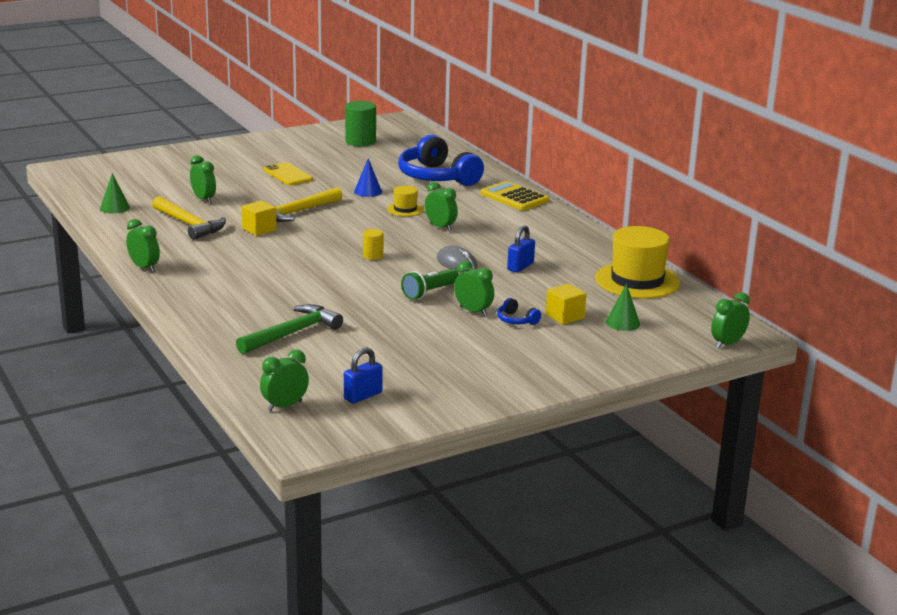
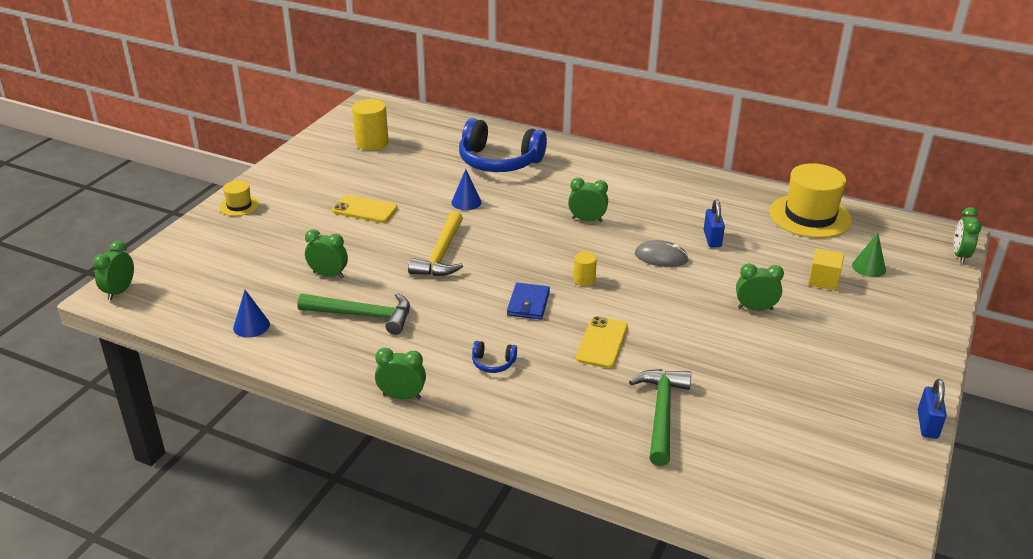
camera: 35 degrees left, 10 degrees up
(115, 207) = (251, 326): green cone -> blue cone
(189, 224) = (362, 315): yellow hammer -> green hammer
(259, 229) = (438, 291): yellow cube -> none
(285, 406) = (792, 513): green clock -> green clock (119, 291)
(308, 254) = (528, 304): none -> blue wallet
(321, 289) = (602, 342): none -> yellow phone
(360, 141) = (372, 143): green cylinder -> yellow cylinder
(363, 396) = (829, 460): blue padlock -> blue padlock (927, 424)
(405, 209) = (528, 211): yellow hat -> yellow hat (239, 206)
(429, 292) = (692, 303): green flashlight -> none
(514, 197) = (592, 161): yellow calculator -> none
(516, 320) = (799, 302): blue headphones -> blue headphones (493, 363)

